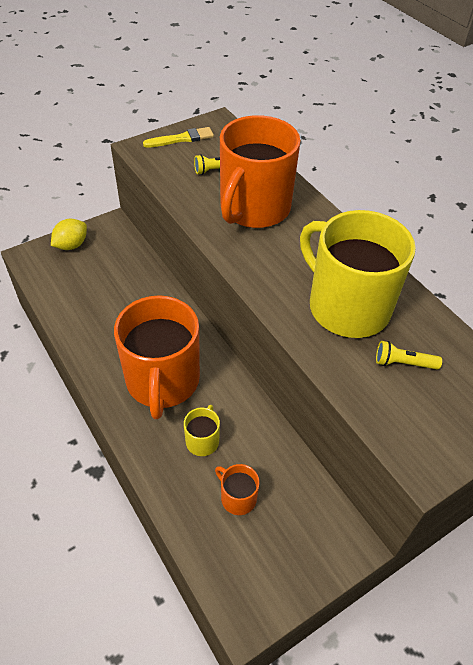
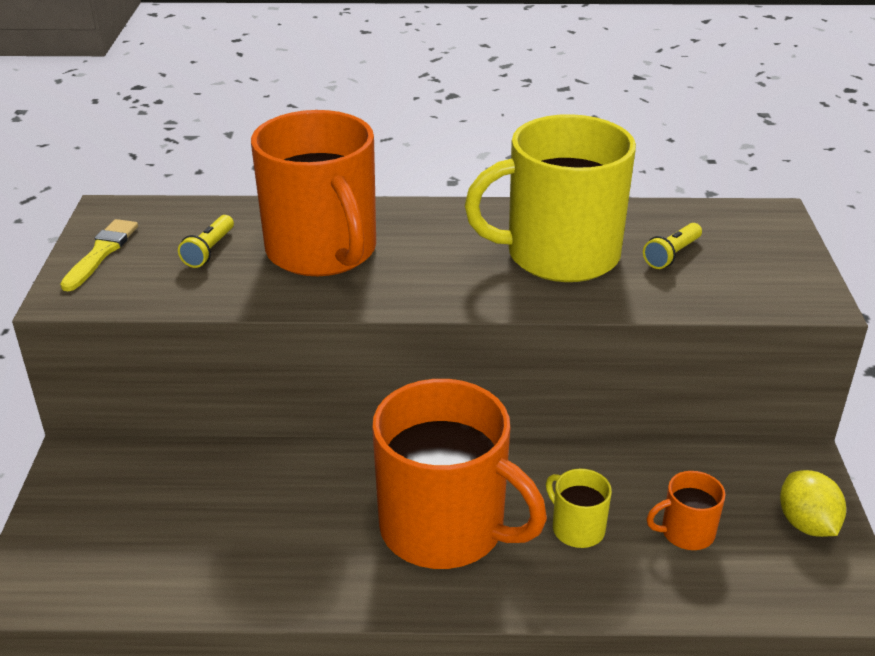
camera: 55 degrees left, 15 degrees down
(71, 245) = (62, 525): yellow lemon -> yellow lemon (806, 524)

